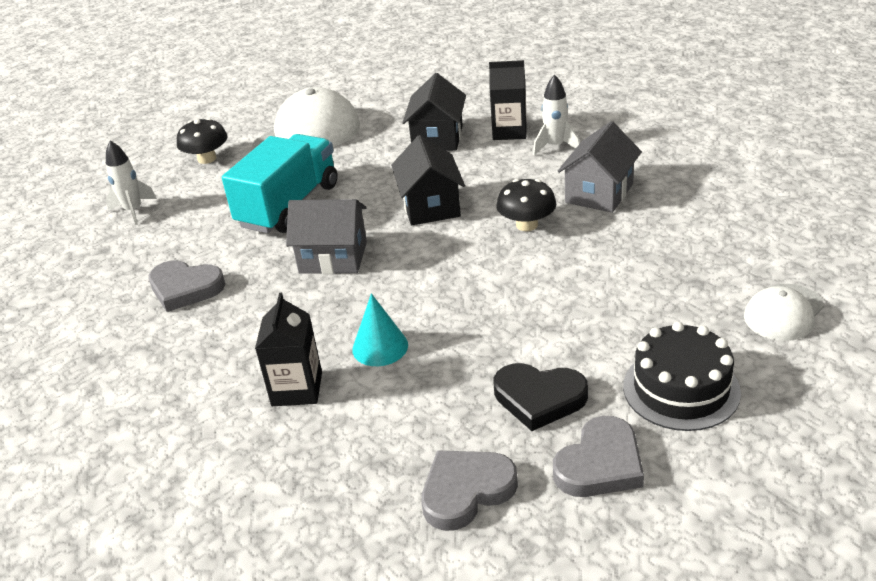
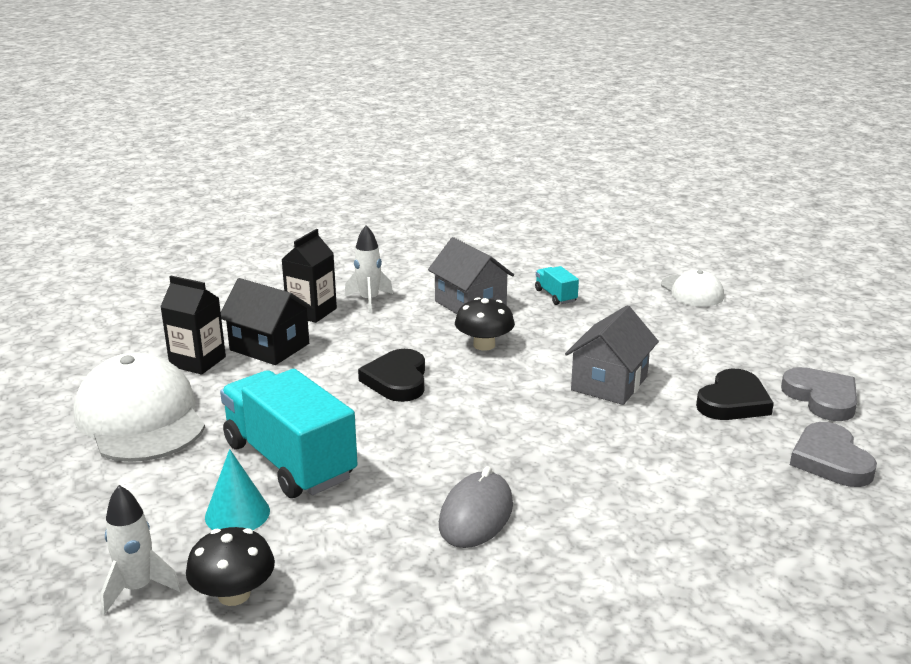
camera: 70 degrees left, 10 degrees down
(185, 288) = (389, 568): grey heart -> none
(207, 159) = (82, 502): black mushroom -> black mushroom (234, 594)
(262, 304) = (476, 515): none -> grey mouse
(297, 389) = (645, 520): black carton -> black carton (197, 361)
(333, 257) = (431, 453): grey house -> grey house (609, 383)
(380, 347) = (611, 459): turquoise cone -> turquoise cone (237, 514)
(430, 206) = (397, 380): black house -> black heart
(669, 231) = (555, 296): none -> turquoise truck
(681, 389) = (754, 347): black cake -> none

